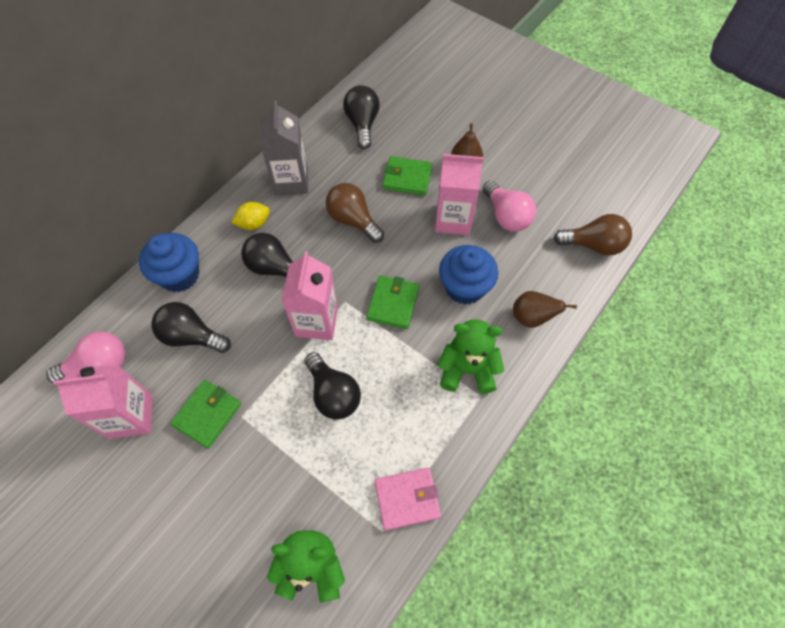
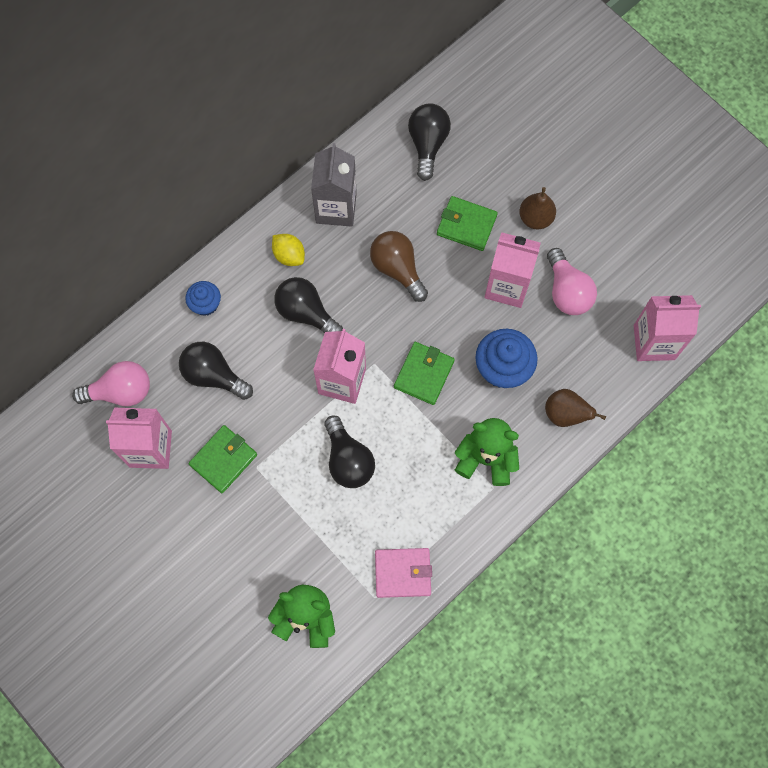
camera: 10 degrees right, 10 degrees up
(180, 275) = (206, 304): blue cupcake -> blue cupcake, size x0.59
(254, 223) = (289, 255): yellow lemon -> yellow lemon turned 60 degrees clockwise
(593, 245) = (654, 342): brown light bulb -> pink carton

